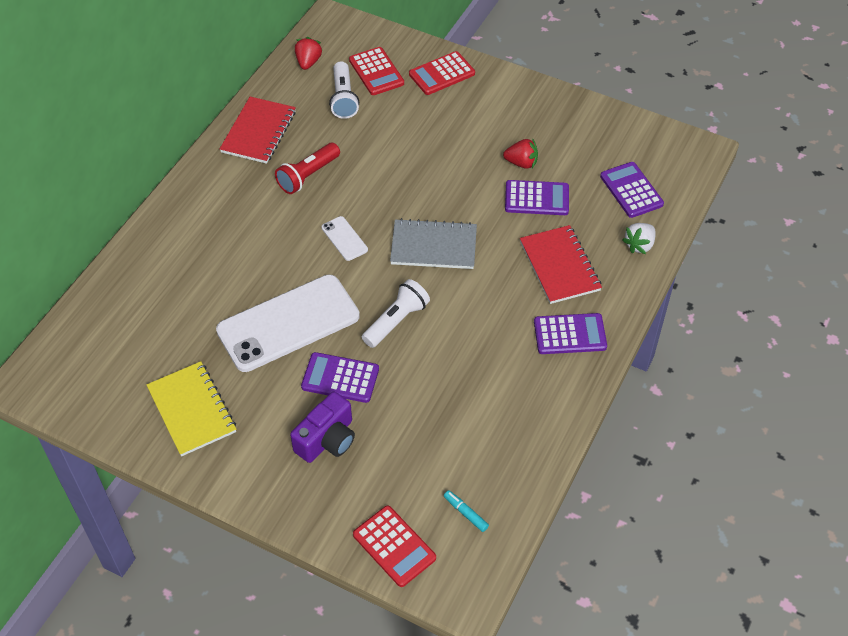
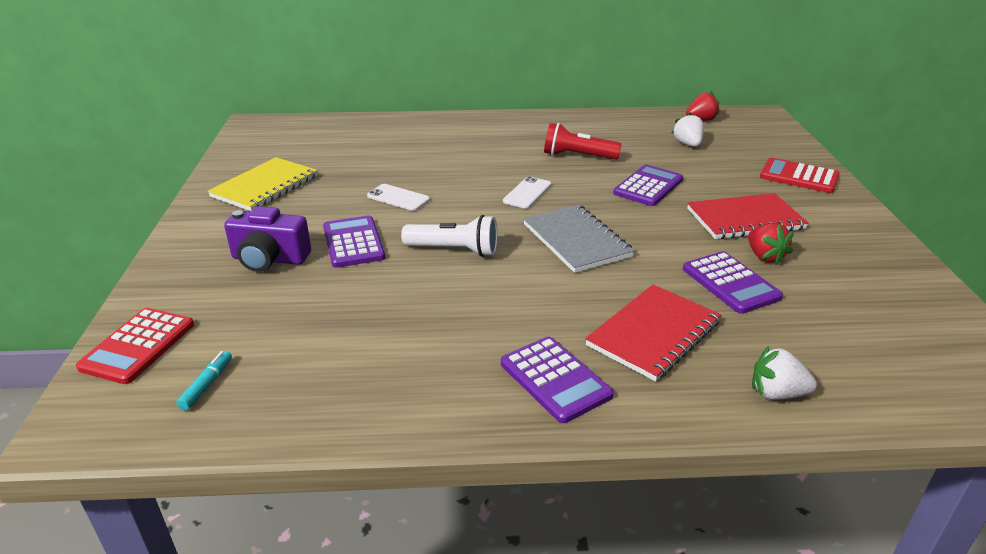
camera: 60 degrees right, 20 degrees down
(258, 132) = (595, 125): red notebook -> red notebook (745, 219)
(288, 323) = (398, 198): white phone -> white phone, size x0.42
(343, 98) = (687, 144): white flashlight -> white strawberry
(376, 72) = (743, 148): red calculator -> none
(631, 190) = (855, 353): purple calculator -> purple calculator (648, 186)

